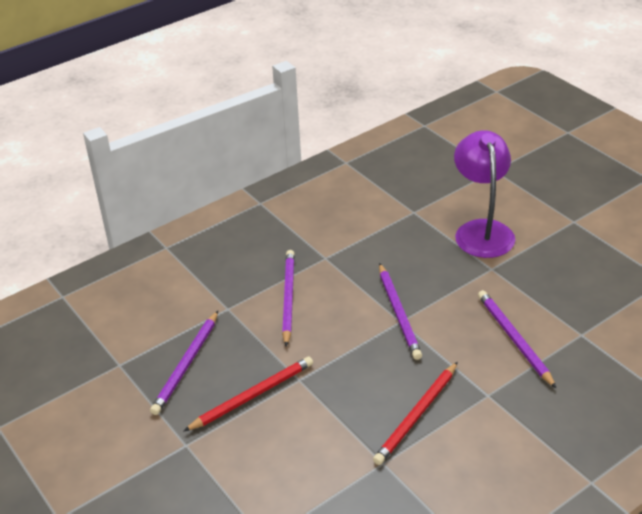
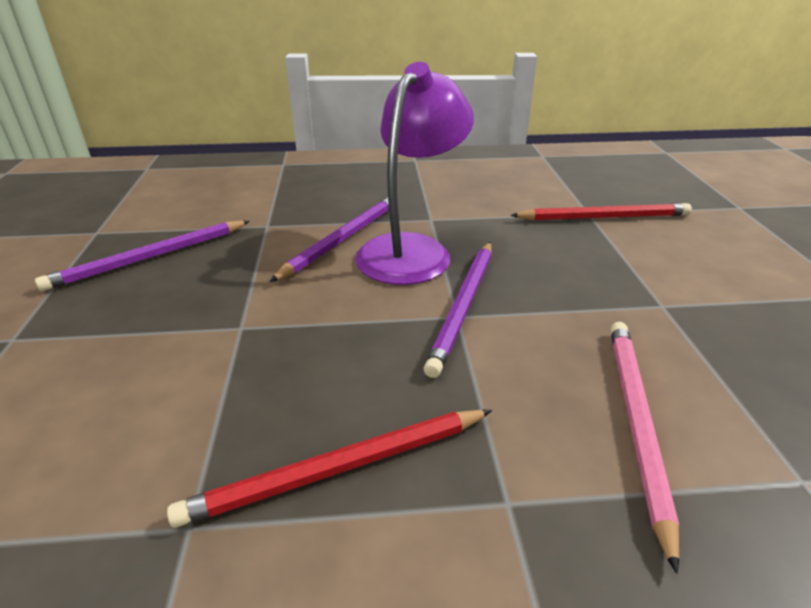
camera: 30 degrees right, 5 degrees down
(252, 396) = (161, 320): red pencil -> red pencil (603, 217)
(482, 230) = (677, 258): purple lamp -> purple lamp (412, 250)
(514, 339) = (636, 424): purple pencil -> pink pencil

